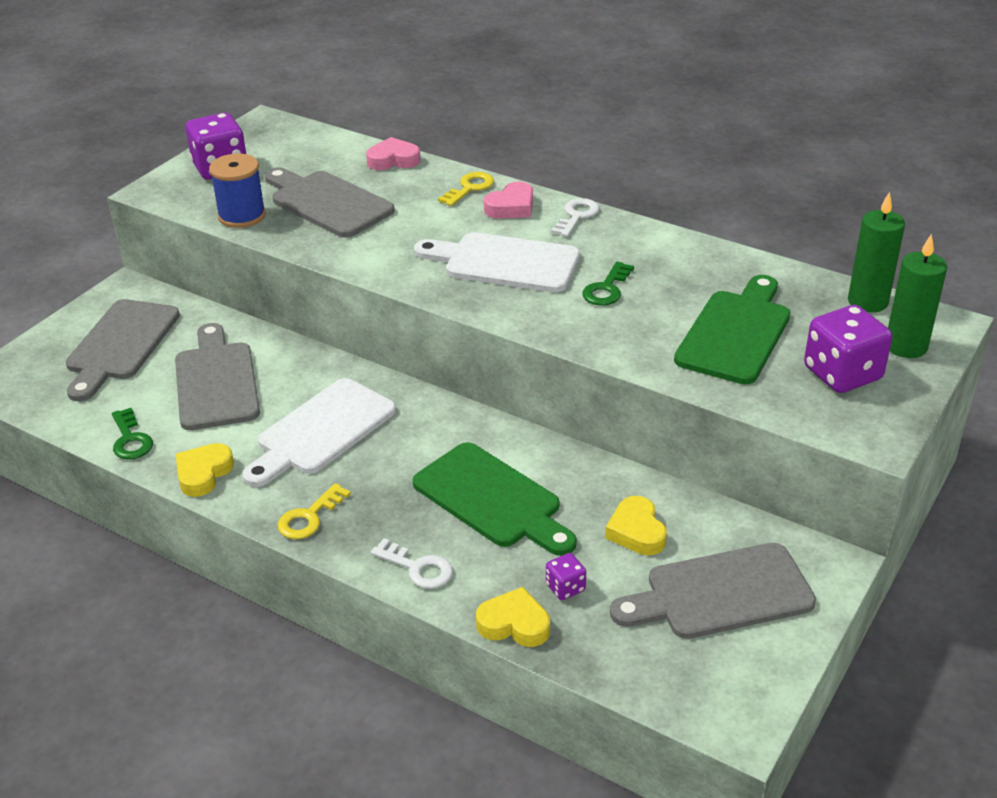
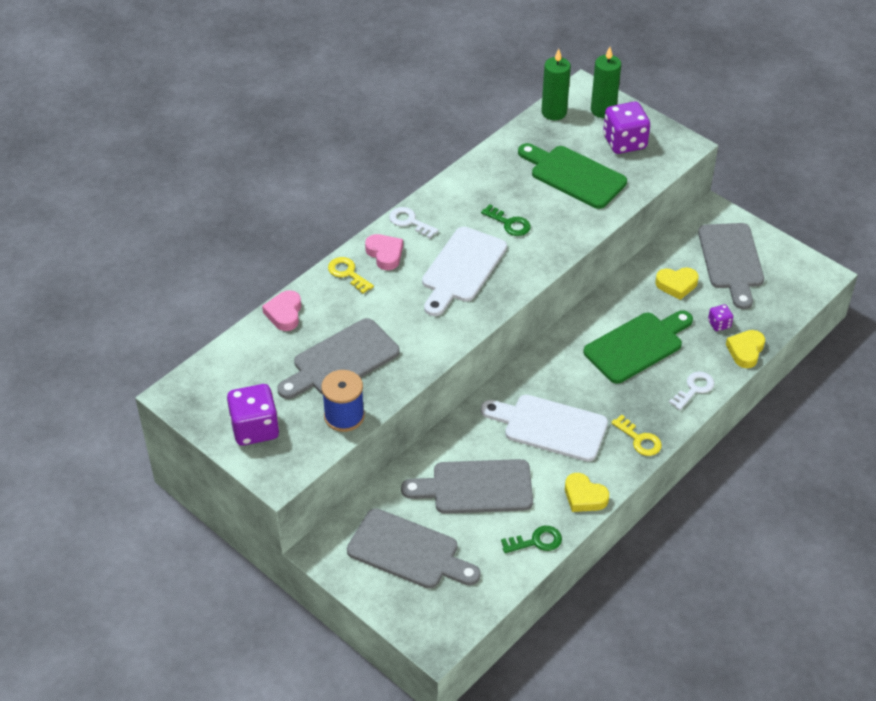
camera: 80 degrees left, 10 degrees up
(322, 431) = (550, 427): white cutting board -> white cutting board turned 150 degrees clockwise

